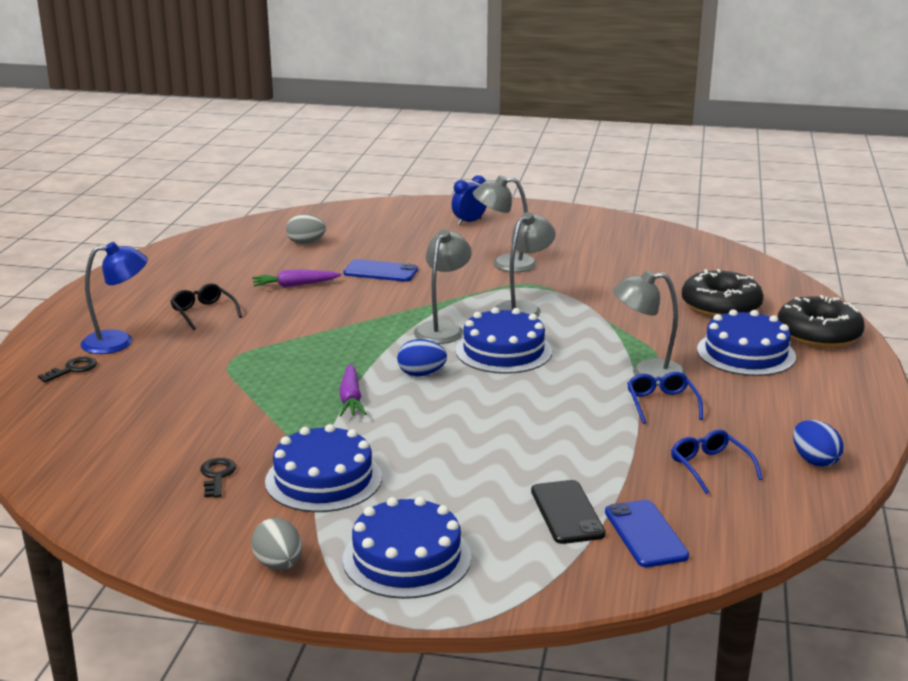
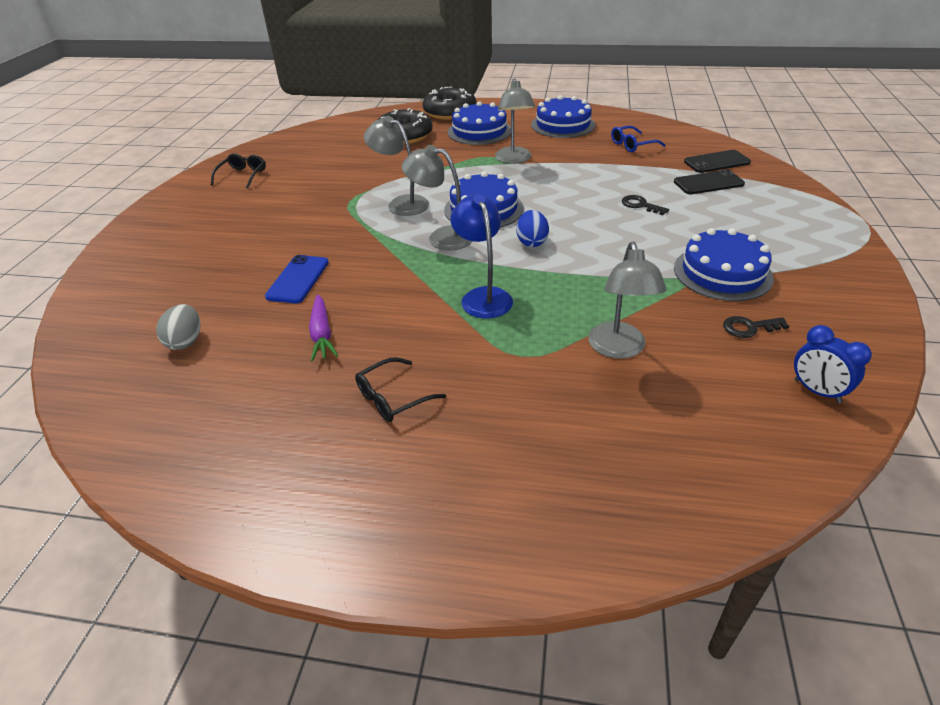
camera: 90 degrees left, 15 degrees up
(73, 369) = (568, 493): black key -> black key (640, 205)
(118, 342) = (481, 464): blue lamp -> blue lamp (483, 296)
(278, 564) = (847, 280): grey egg -> none
(351, 399) = (585, 272): purple carrot -> none
(407, 558) = (799, 231): blue cake -> blue cake (563, 125)
(469, 222) = (178, 236): blue clock -> blue clock (817, 391)
(504, 264) = (300, 214): grey lamp -> grey lamp (619, 349)
(596, 233) = (242, 175): none -> black glasses
(645, 534) = (716, 162): blue phone -> black phone
(661, 403) = (557, 156): blue glasses -> none
(814, 461) = (612, 121): blue egg -> none

